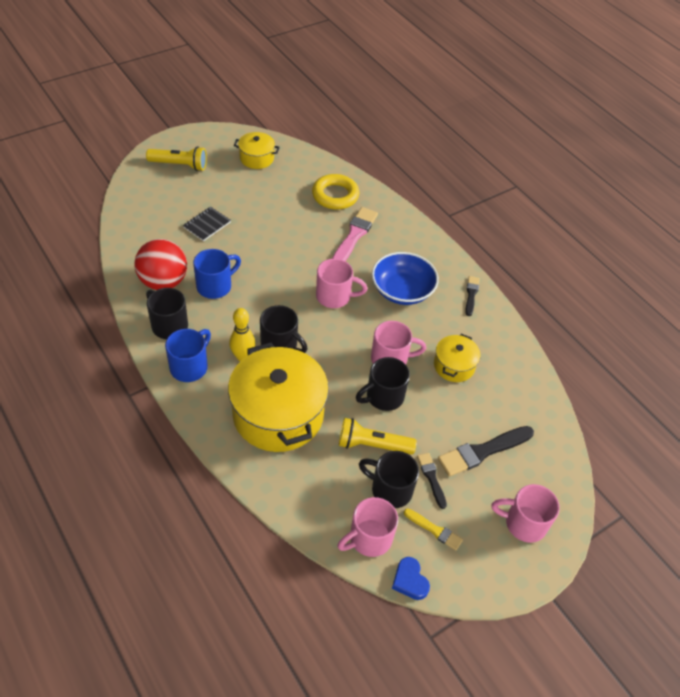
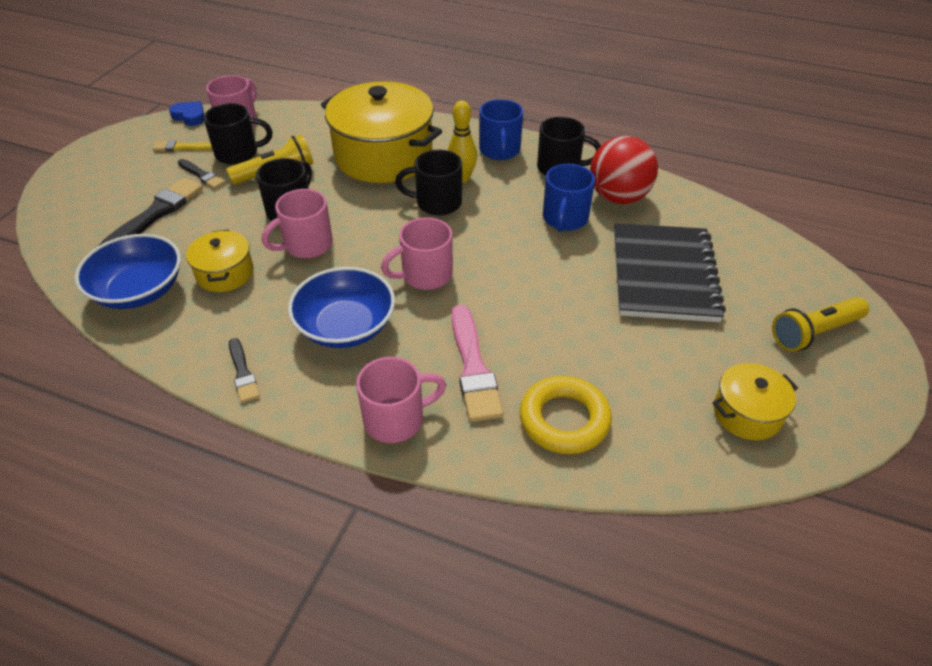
camera: 150 degrees right, 5 degrees down
(207, 225) = (664, 275): black notebook -> black notebook, size x2.18
(513, 383) = (139, 290): none -> blue bowl
(523, 523) = (94, 182): pink mug -> pink mug (396, 419)

